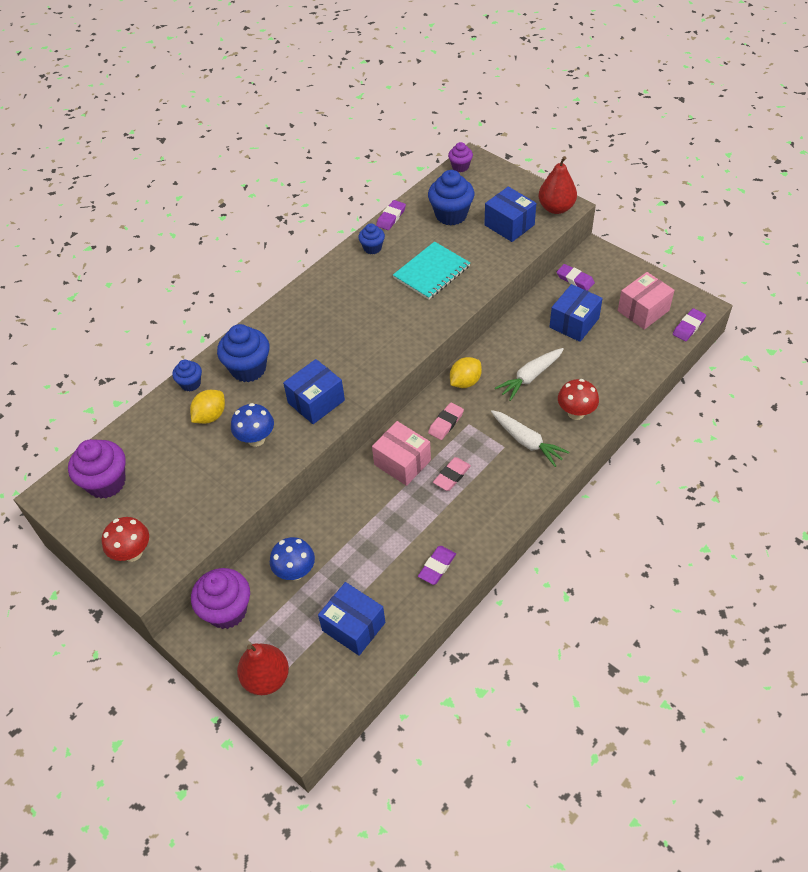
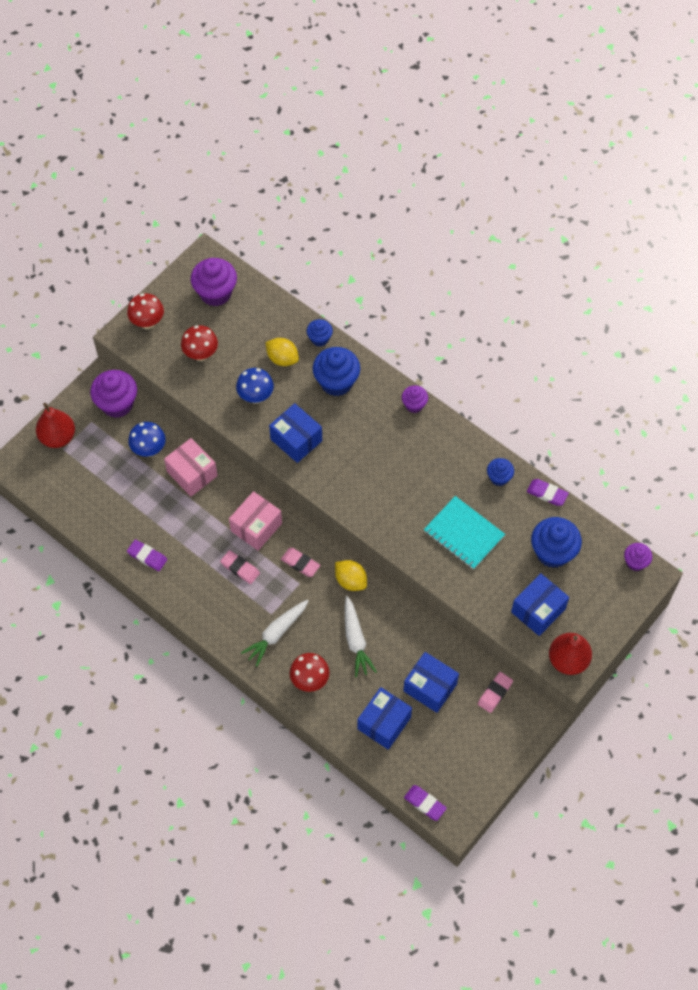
camera: 85 degrees right, 10 degrees up
(190, 494) = (201, 354): none -> red mushroom
(285, 307) = (414, 405): none -> purple cupcake
(353, 626) = (96, 495): blue box -> blue box (384, 723)
(530, 377) = (356, 640): white carrot -> white carrot turned 150 degrees counterclockwise
(575, 279) = (495, 693): purple eraser -> pink eraser
(643, 310) = (448, 759): pink box -> pink box (192, 474)

